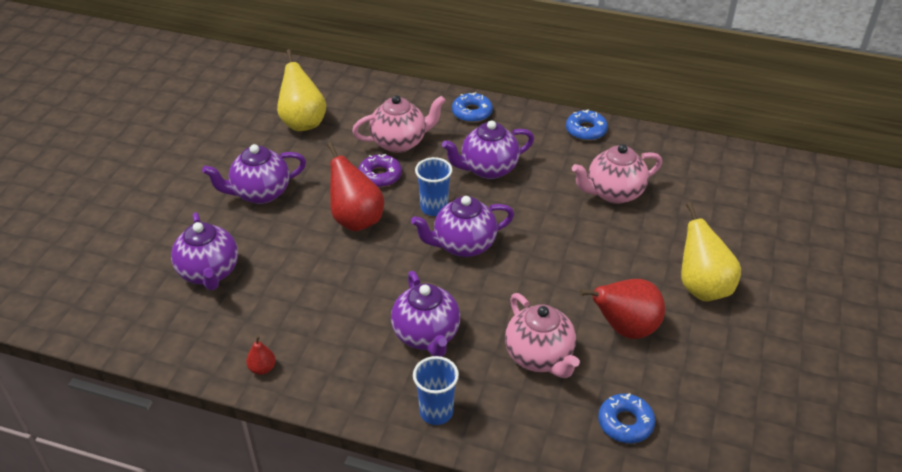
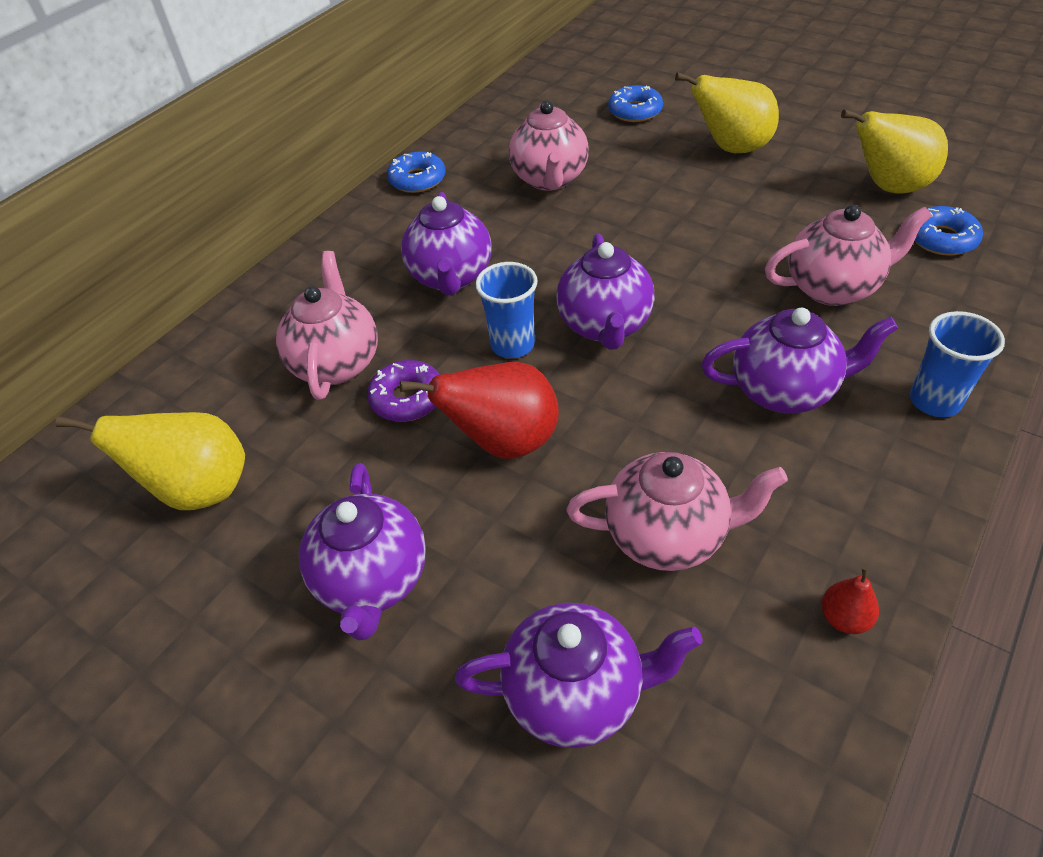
camera: 70 degrees left, 5 degrees up
(304, 294) = (668, 536): none -> pink teapot
(472, 112) = (313, 274): blue donut -> blue donut (635, 111)
(625, 329) = (790, 212): red pear -> none
(687, 389) = (888, 187): none -> yellow pear

